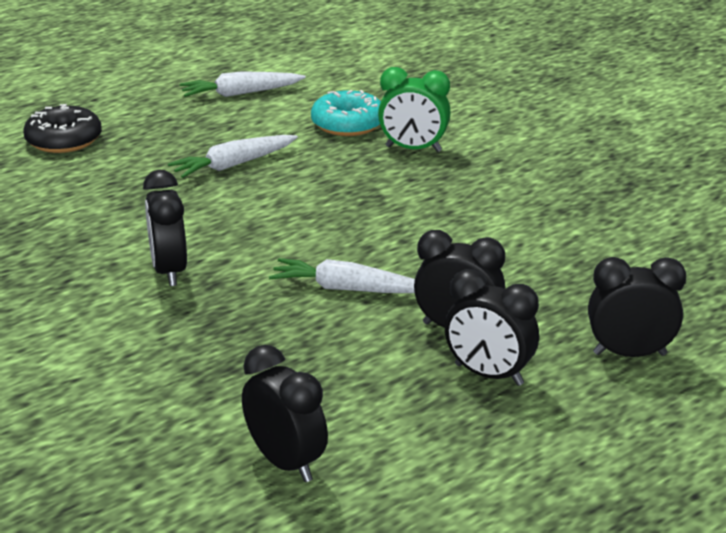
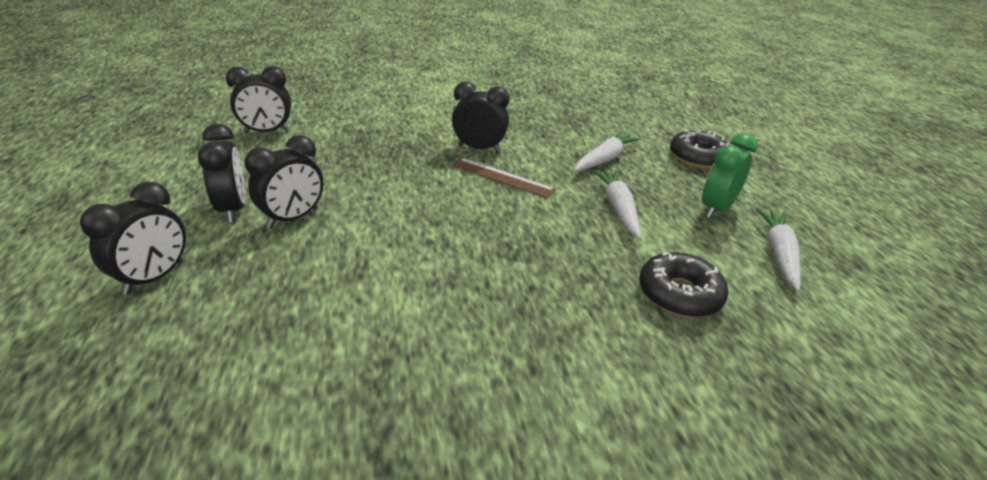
camera: 115 degrees right, 5 degrees up
(233, 237) = (502, 177): none -> brown ruler
(347, 289) = (391, 195): white carrot -> white carrot (605, 159)
(348, 124) = (679, 294): turquoise donut -> black donut
(413, 149) = (596, 315): green clock -> green clock (716, 209)
(488, 375) = (233, 209): black clock -> black clock turned 105 degrees clockwise

